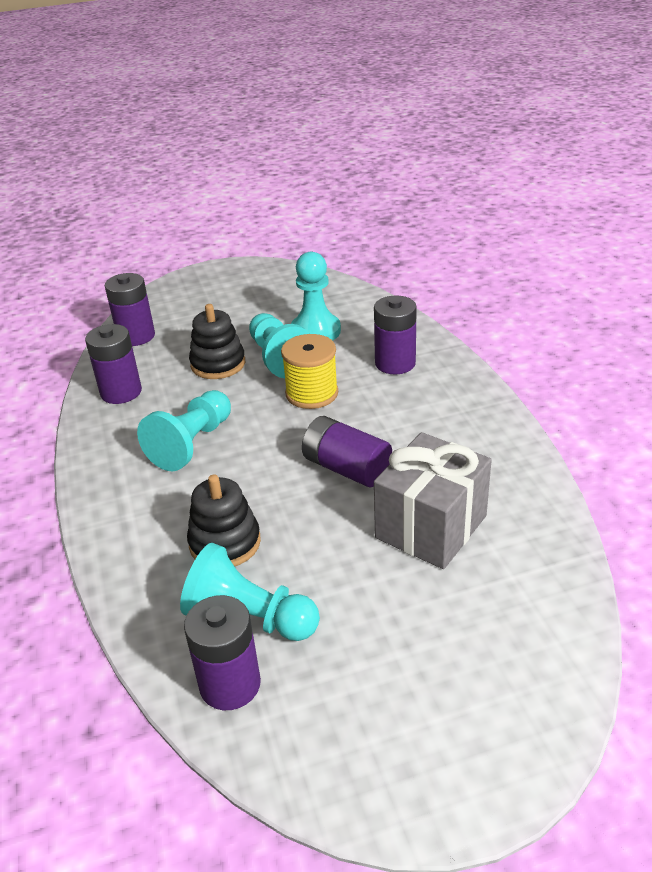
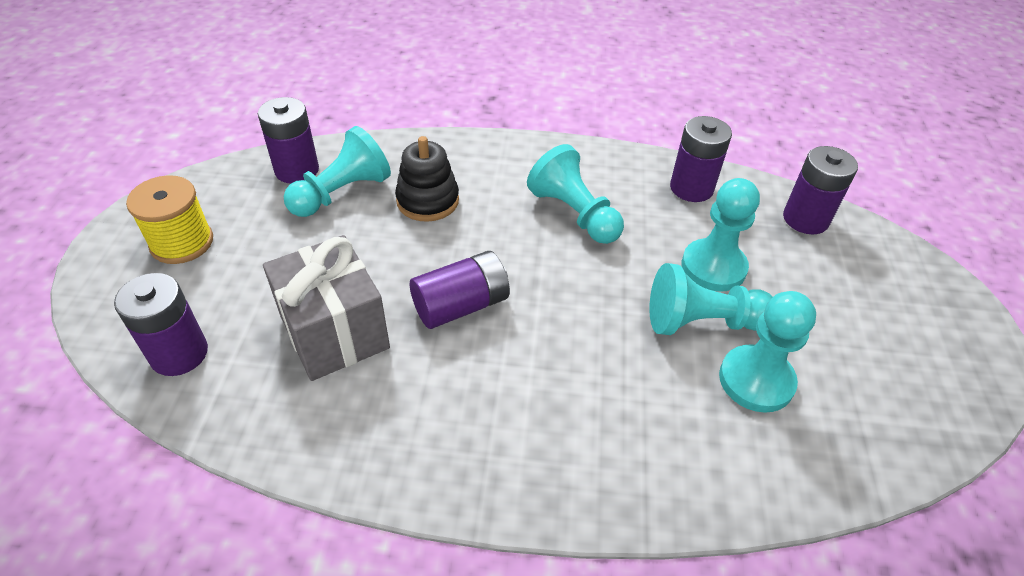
camera: 110 degrees right, 10 degrees up
(218, 364) = (713, 267): black stacking toy -> turquoise pawn
(312, 393) = (609, 325): yellow spool -> yellow spool (182, 243)
(395, 363) = (633, 434): purple battery -> purple battery (179, 354)

